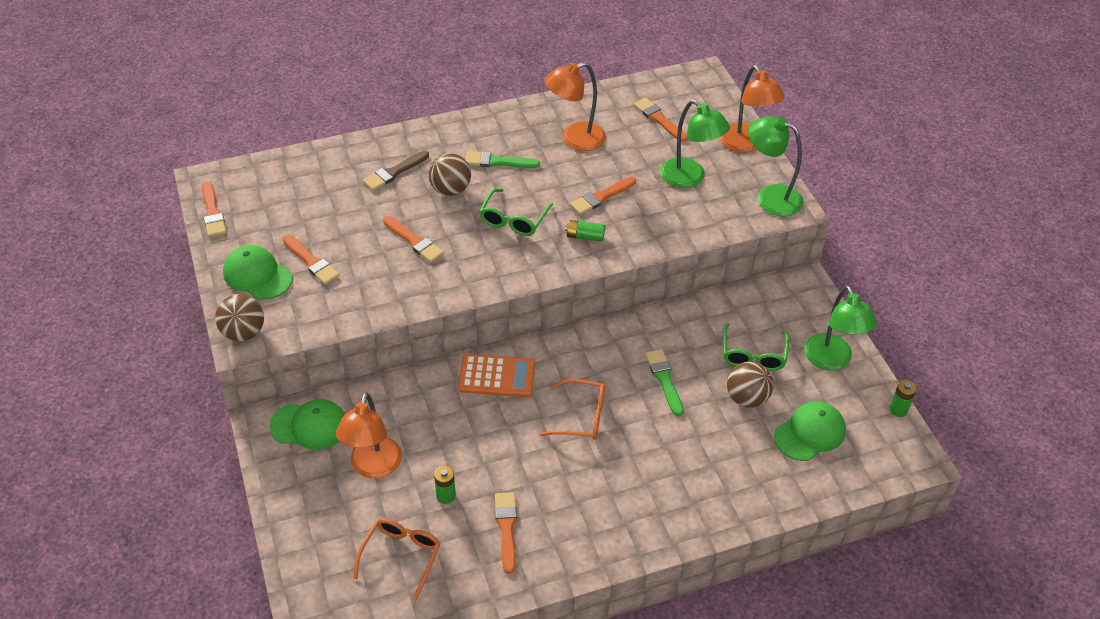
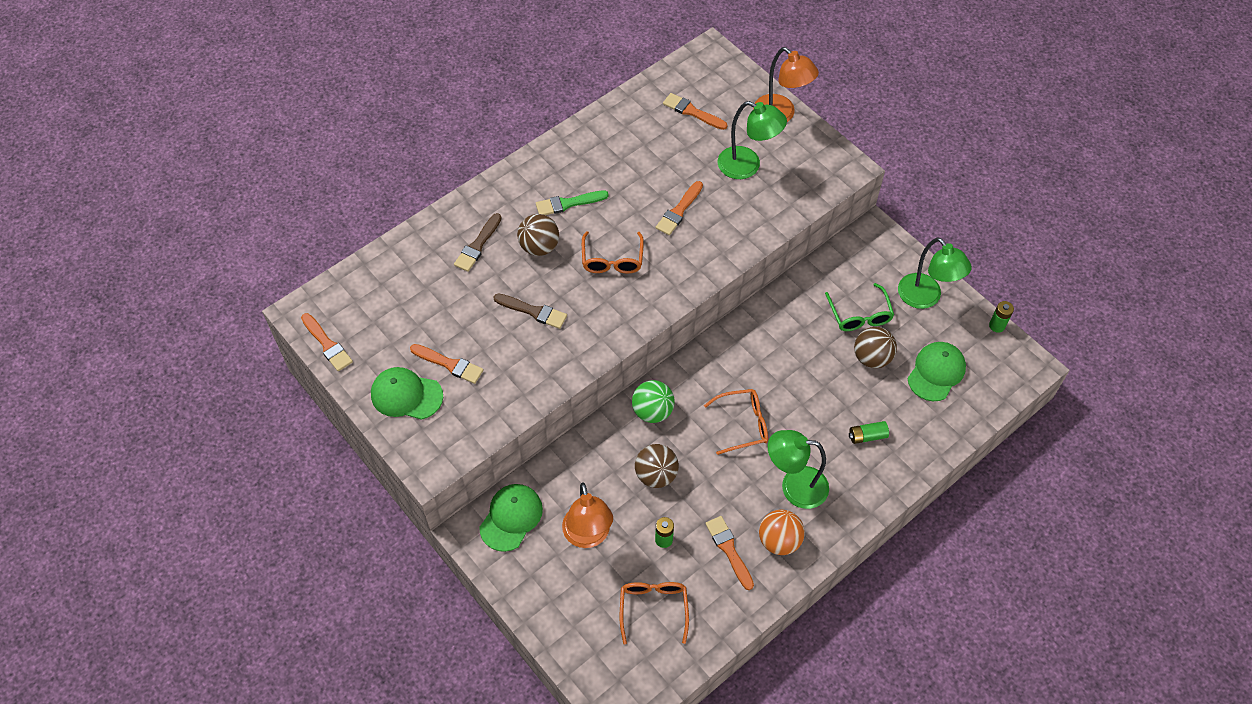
camera: 20 degrees left, 10 degrees up
(243, 332) = (425, 457): brown ball -> brown ball (656, 475)
(309, 426) = (511, 518): green cap -> green cap turned 45 degrees counterclockwise
(414, 241) = (533, 311): orange brush -> brown brush
(497, 376) = (652, 411): orange calculator -> green ball
(513, 220) = (612, 260): green glasses -> orange glasses
(562, 537) = (779, 541): none -> orange ball
(575, 139) = (626, 157): orange lamp -> none
(585, 236) = (683, 256): green battery -> green battery (867, 436)
(664, 380) = (796, 364): green brush -> none
(770, 197) = (825, 163): green lamp -> green lamp (794, 486)

